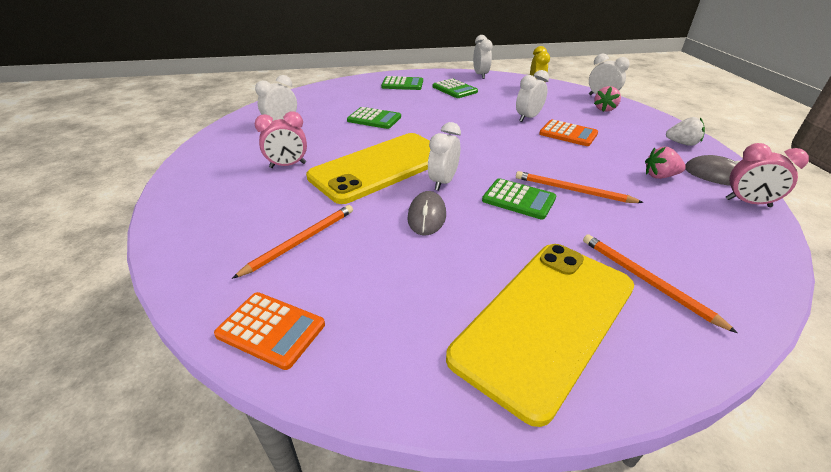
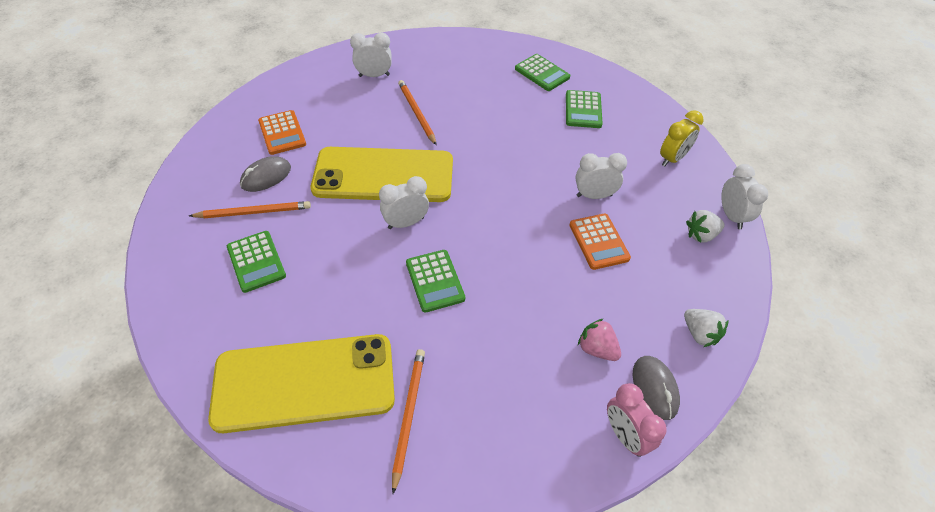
camera: 40 degrees right, 15 degrees up
(271, 330) = (172, 267): orange calculator -> orange calculator (282, 133)
(288, 165) = (325, 130): pink clock -> none
(374, 119) = (452, 111): green calculator -> green calculator (256, 261)
(427, 216) = (350, 248): grey mouse -> grey mouse (266, 177)
(480, 75) = (646, 101): white clock -> none
(572, 190) = (491, 304): orange pencil -> orange pencil (416, 113)
(604, 109) = (701, 235): pink strawberry -> white strawberry

